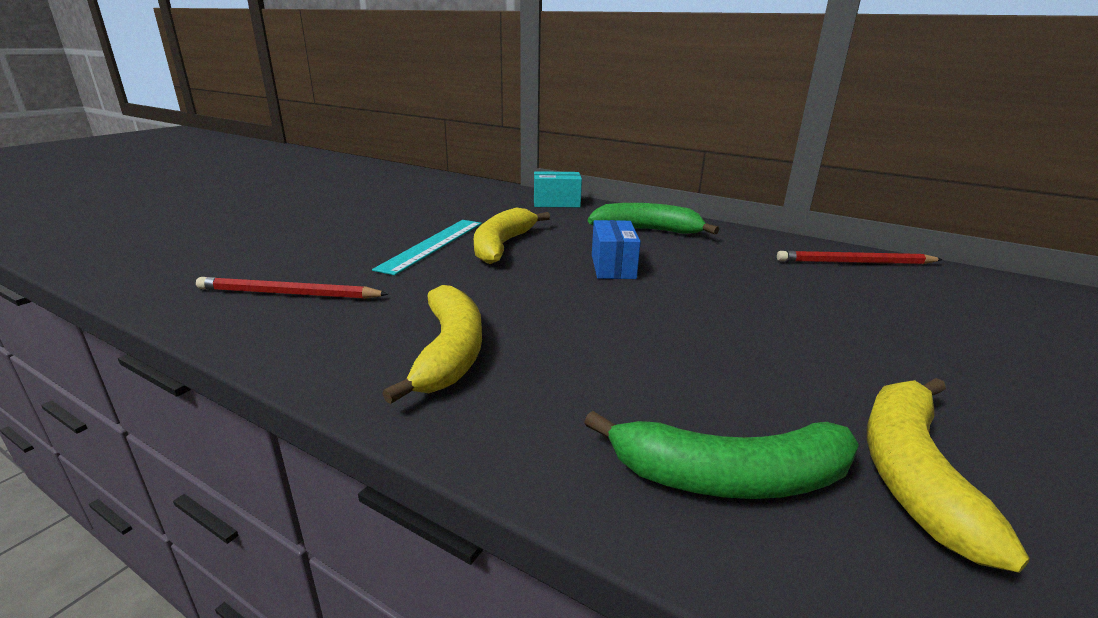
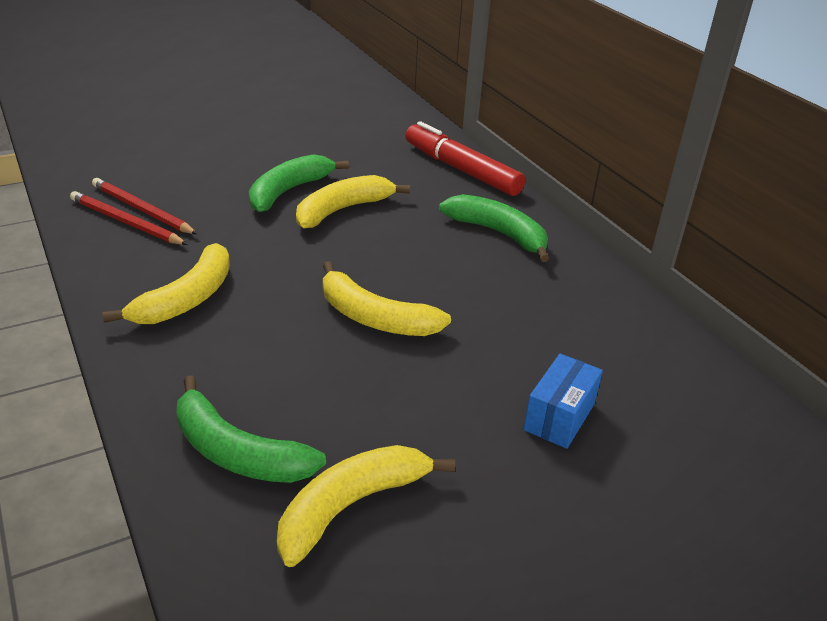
camera: 30 degrees right, 10 degrees up
(433, 245) = (288, 191): turquoise ruler -> green banana
(556, 203) = (461, 170): turquoise box -> red marker
(613, 266) = (404, 265): blue box -> blue box (559, 417)
(653, 308) = (374, 317): none -> yellow banana
(854, 262) = (651, 343): red pencil -> red pencil (125, 222)

